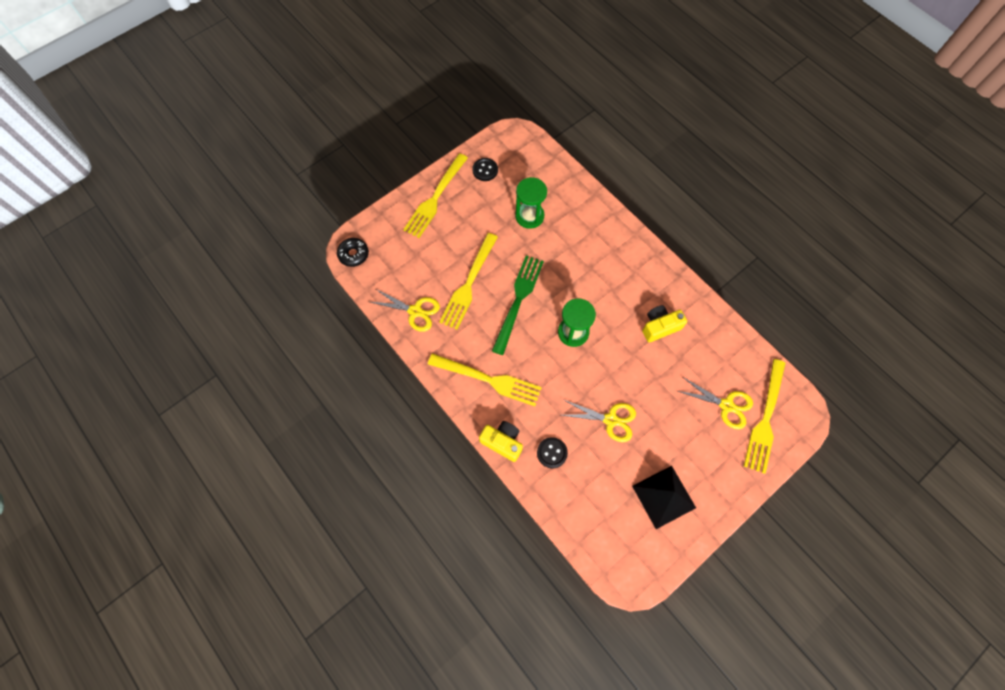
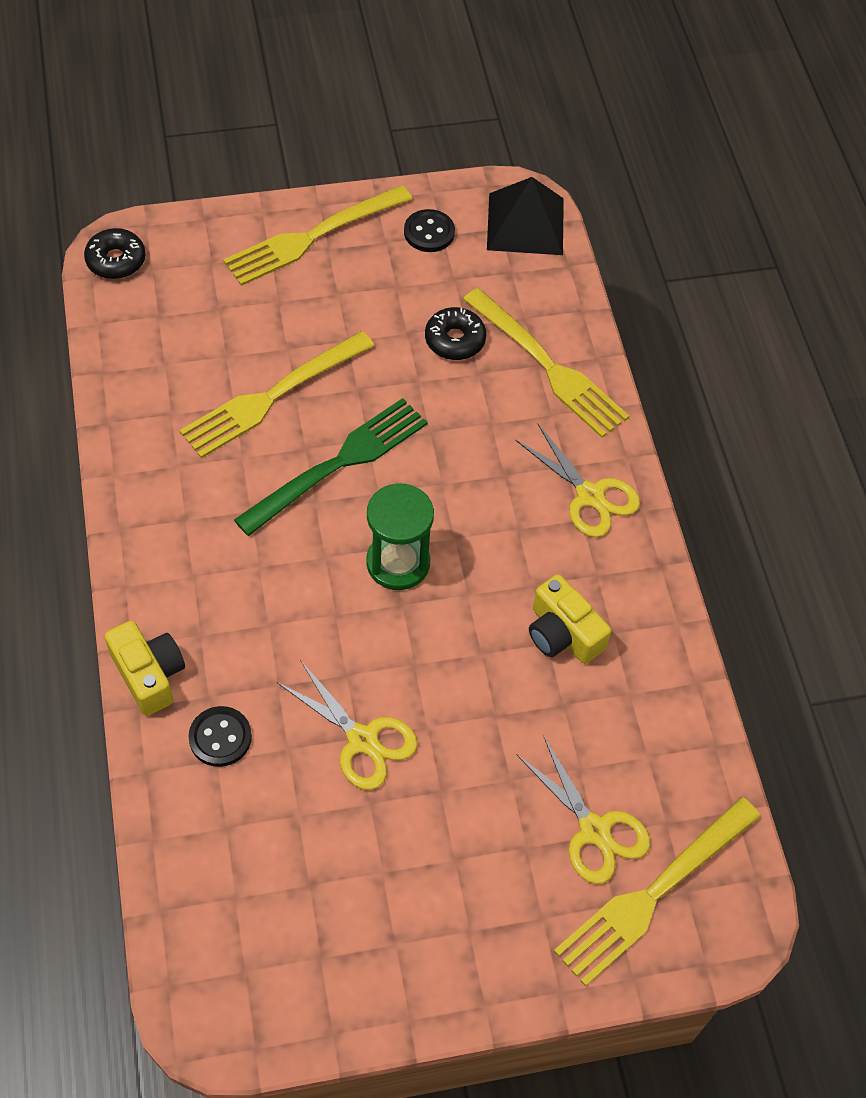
camera: 25 degrees right, 10 degrees down
(415, 311) = (152, 395): yellow scissors -> yellow scissors (590, 495)
(488, 379) = (197, 563): yellow fork -> yellow fork (548, 366)
(529, 216) = (455, 340): green hourglass -> black donut
(660, 327) = (563, 633): yellow camera -> yellow camera turned 135 degrees counterclockwise
(663, 496) = (367, 919): black pyramid -> black pyramid (525, 223)

